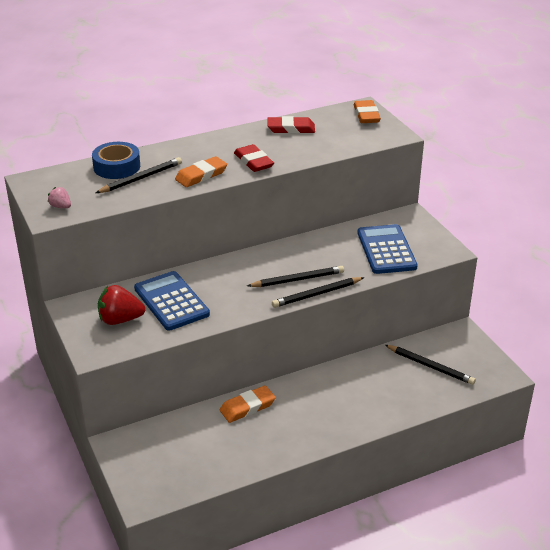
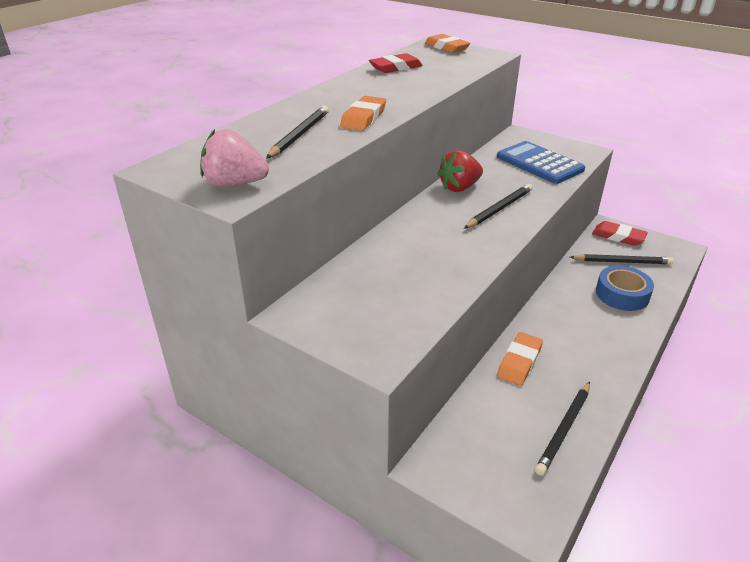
camera: 30 degrees left, 0 degrees up
(61, 206) = (235, 184): pink strawberry -> pink strawberry, size x1.84
(117, 167) = (256, 132): blue tape -> blue tape (622, 294)
(120, 320) = (368, 309): red strawberry -> red strawberry (459, 187)
(171, 301) = (402, 269): blue calculator -> none
(253, 161) = (400, 96): red eraser -> red eraser (618, 236)
(317, 294) = (533, 215): black pencil -> black pencil (564, 429)

